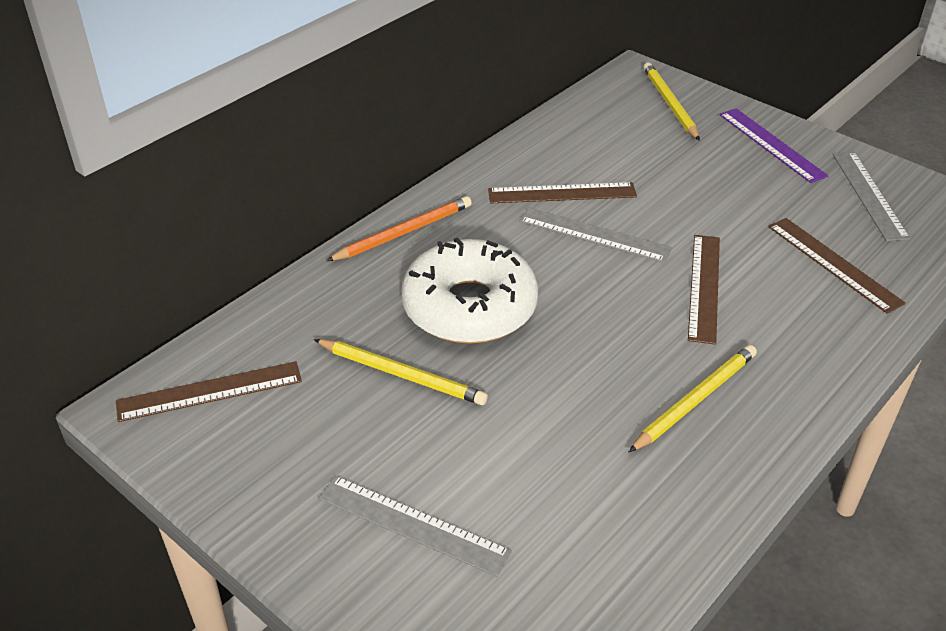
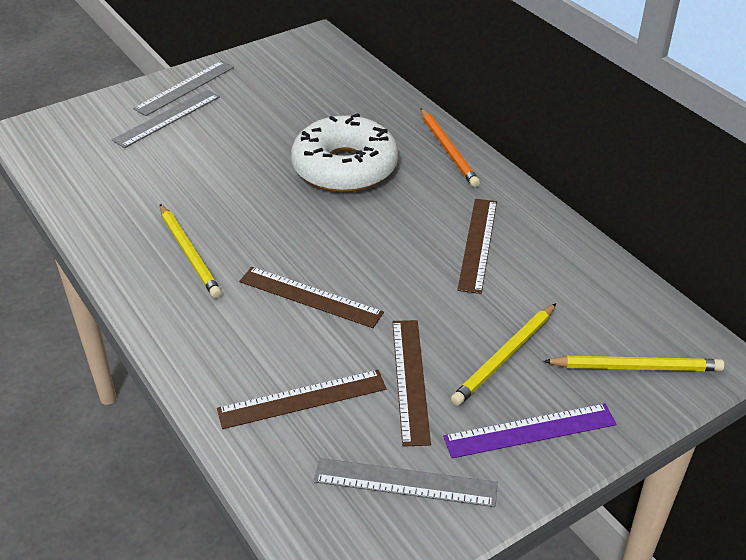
camera: 105 degrees right, 0 degrees up
(209, 391) = (314, 62): brown ruler -> brown ruler (410, 380)
(402, 374) = (290, 129): yellow pencil -> yellow pencil (505, 357)
(594, 234) = (409, 249): grey ruler -> grey ruler (185, 88)

